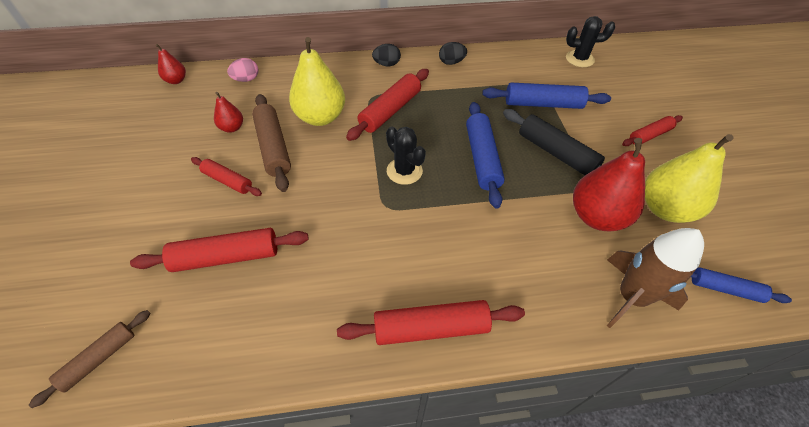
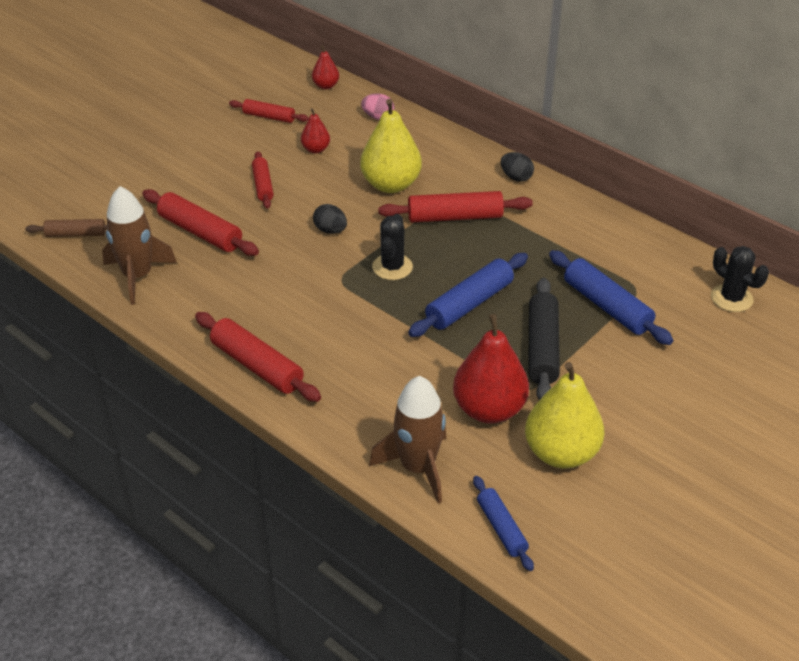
camera: 50 degrees right, 10 degrees down
(222, 344) = (138, 276): none -> brown rocket
(273, 147) = (324, 183): brown rolling pin -> none
(451, 62) = (582, 214): black egg -> black egg (330, 230)
(650, 135) = (666, 403): red rolling pin -> red rolling pin (269, 117)

